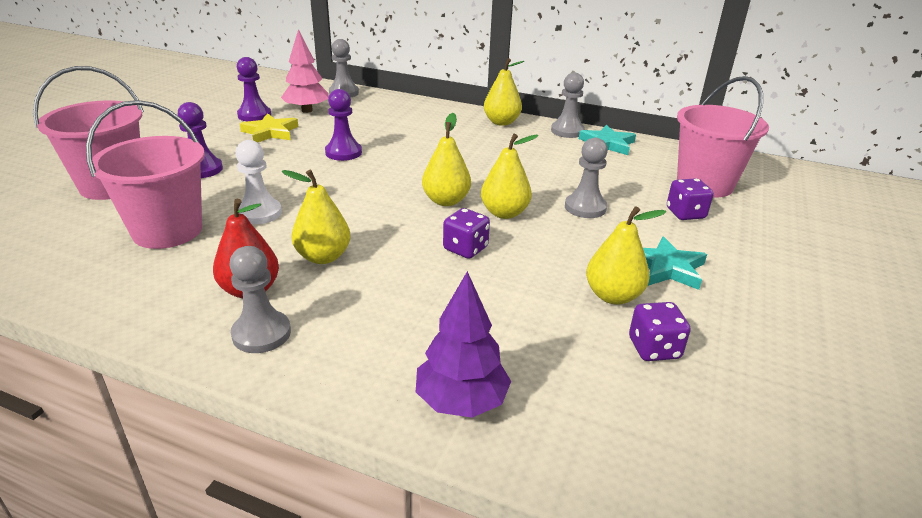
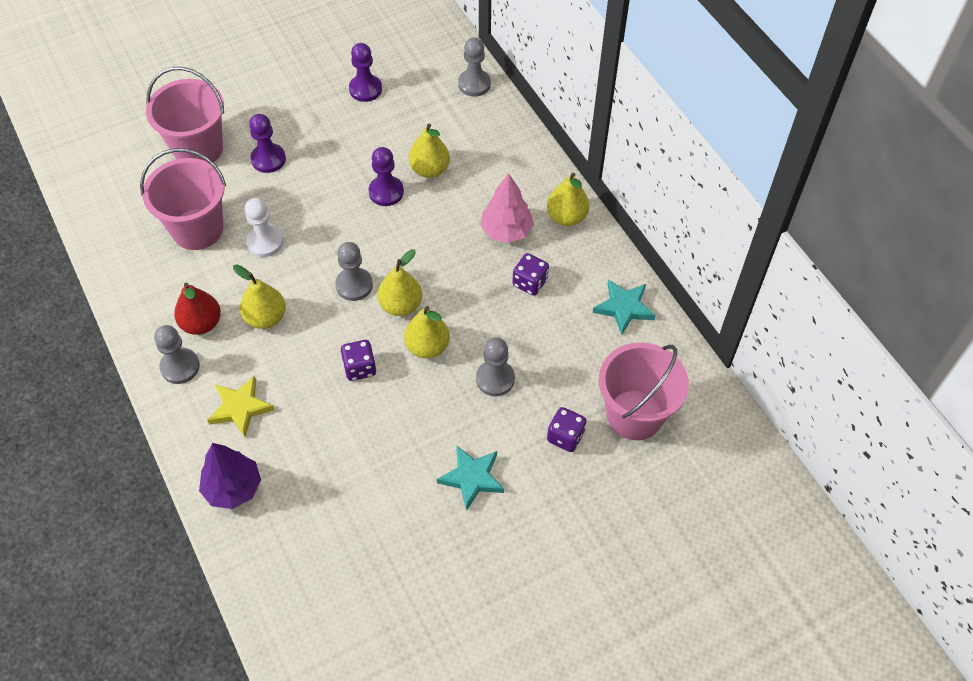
camera: 40 degrees right, 25 degrees up
(270, 132) = (356, 127): yellow star -> yellow star (240, 408)
(307, 110) = (415, 102): pink tree -> pink tree (506, 231)
(567, 131) = (612, 266): grey pawn -> grey pawn (354, 285)
(613, 296) = (403, 475): yellow pear -> yellow pear (429, 169)
(654, 348) = (374, 531): purple dice -> purple dice (530, 283)

